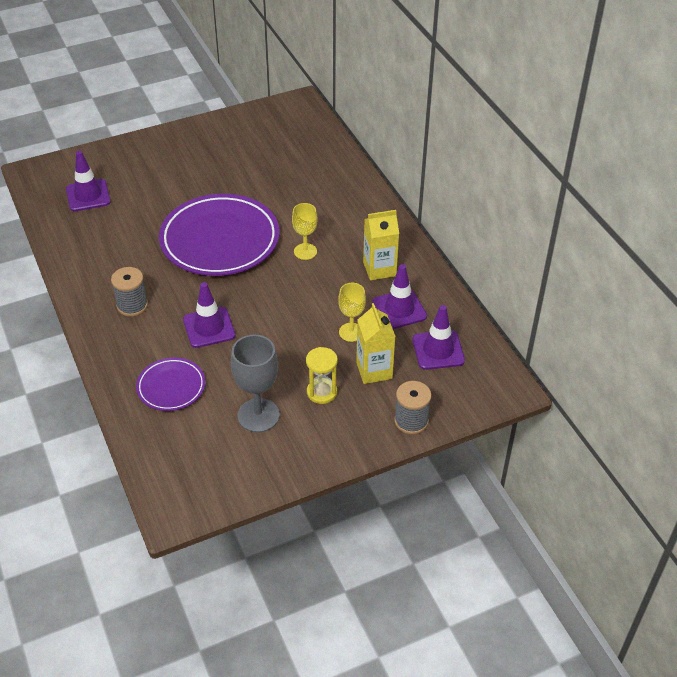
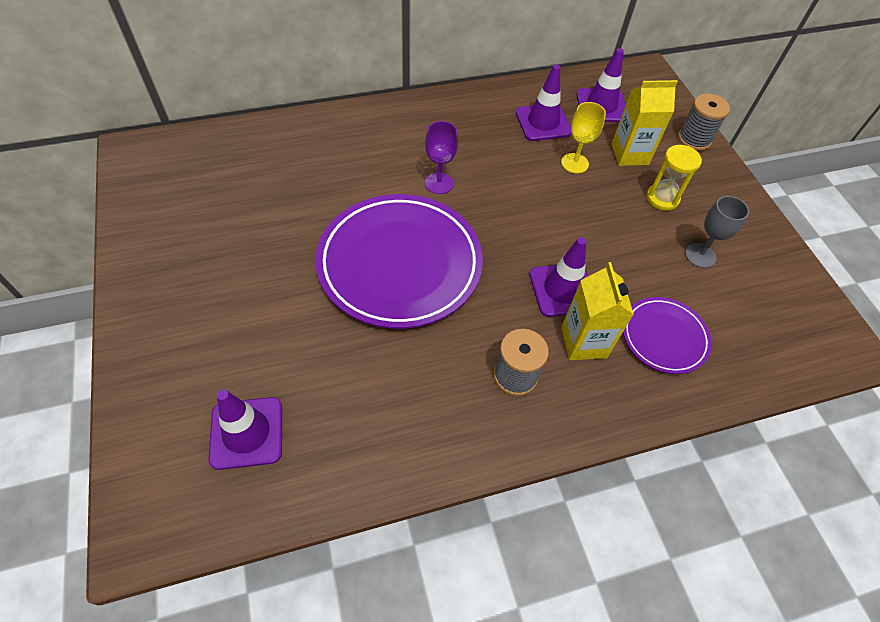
camera: 85 degrees left, 10 degrees up
(258, 415) = (700, 255): grey goblet -> grey goblet, size x0.64
(305, 251) = (439, 183): yellow goblet -> purple goblet
(379, 269) = (479, 127): yellow carton -> yellow carton (583, 342)

